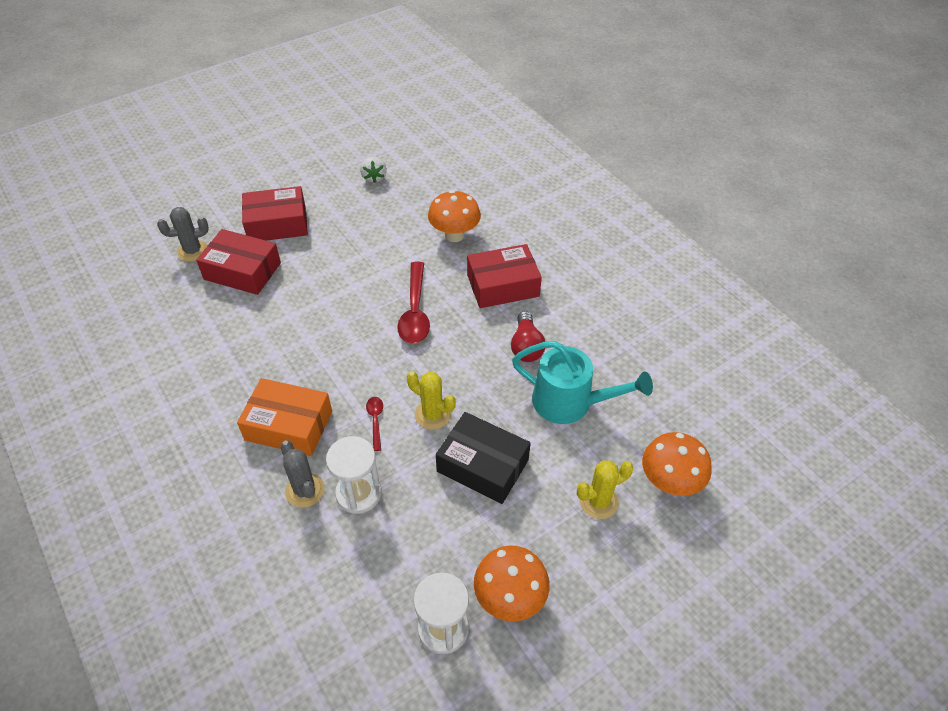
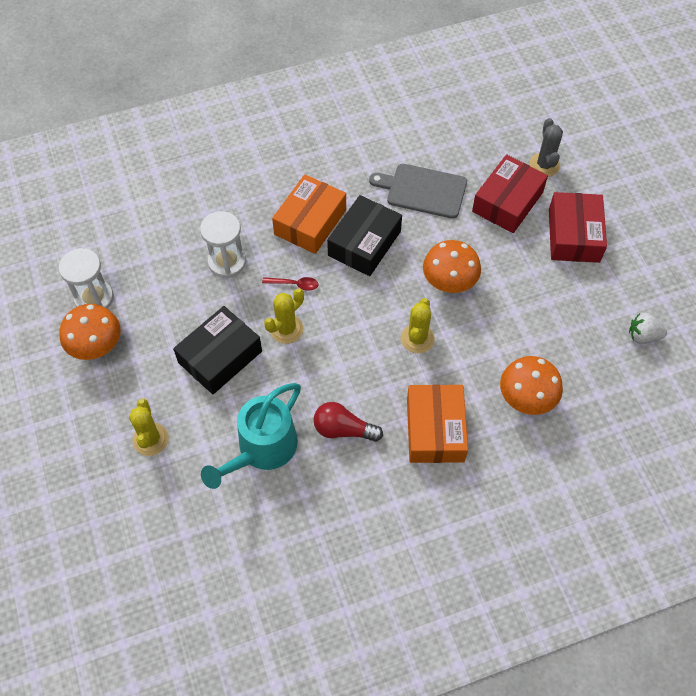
camera: 105 degrees right, 10 degrees up
(233, 336) = (423, 190): none -> grey cutting board
(305, 490) = (243, 227): grey cactus -> none
(311, 371) = (364, 243): none -> black box
(415, 311) = (417, 338): red spoon -> yellow cactus
(503, 285) = (435, 430): red box -> orange box
(669, 482) = (146, 508): orange mushroom -> orange mushroom (449, 284)

